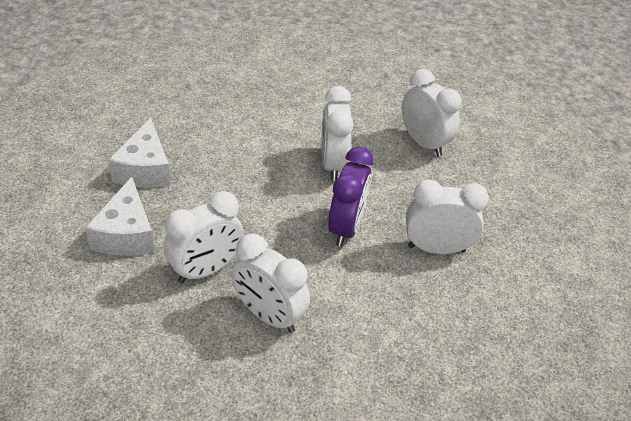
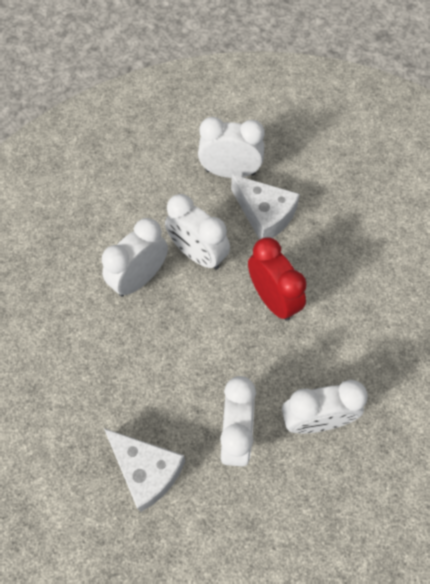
camera: 45 degrees left, 20 degrees up
(145, 169) = (79, 404): white cheese -> white cheese (264, 215)
(346, 228) = (273, 299): purple clock -> red clock
(436, 248) = (340, 255): white clock -> white clock (139, 278)

